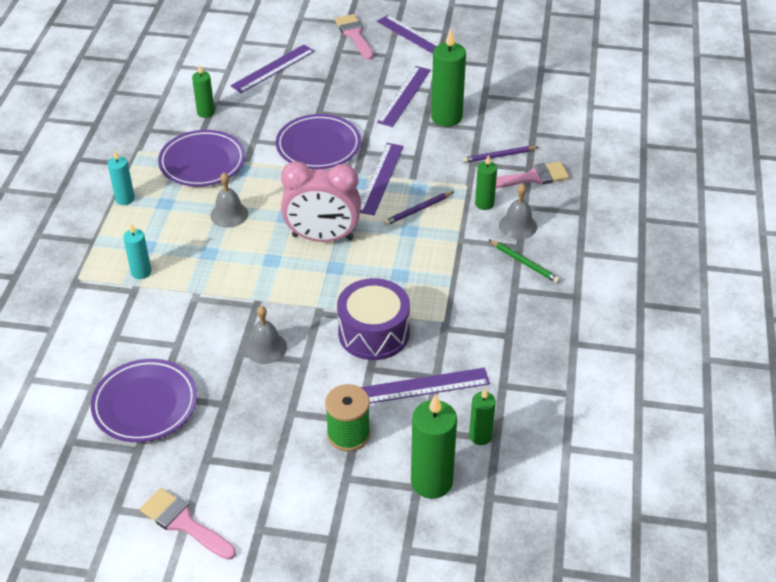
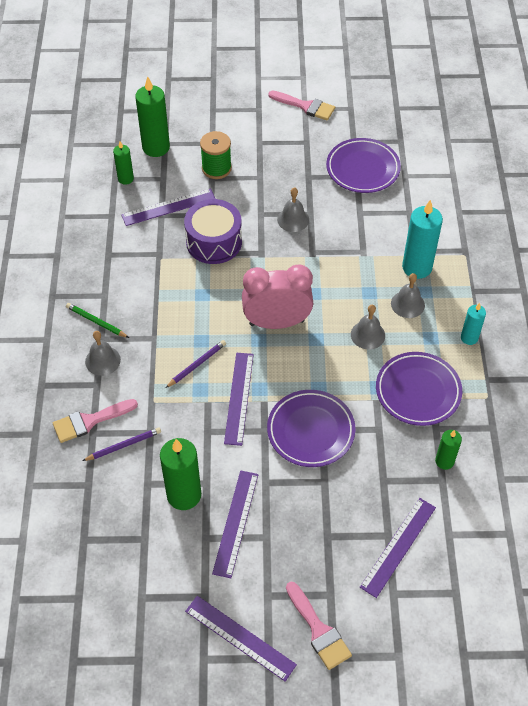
camera: 170 degrees right, 10 degrees up
(141, 272) = (417, 267): turquoise candle -> turquoise candle, size x1.77
(172, 237) = (407, 304): none -> grey bell
(484, 204) = (135, 381): green candle -> none

